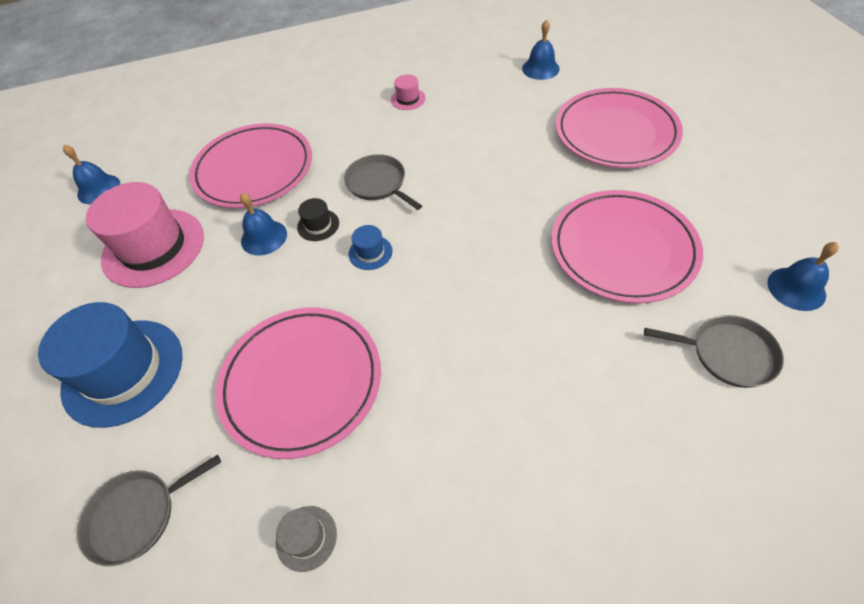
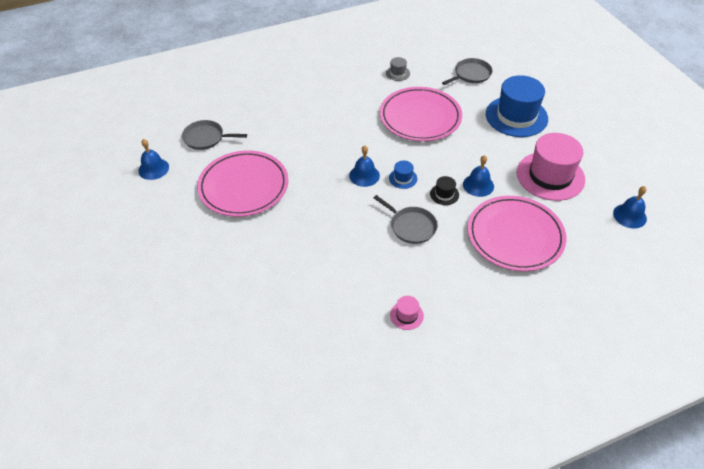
camera: 170 degrees right, 5 degrees down
(540, 68) = (276, 361): blue bell -> blue bell (364, 175)
(615, 132) = (223, 278): pink plate -> none

